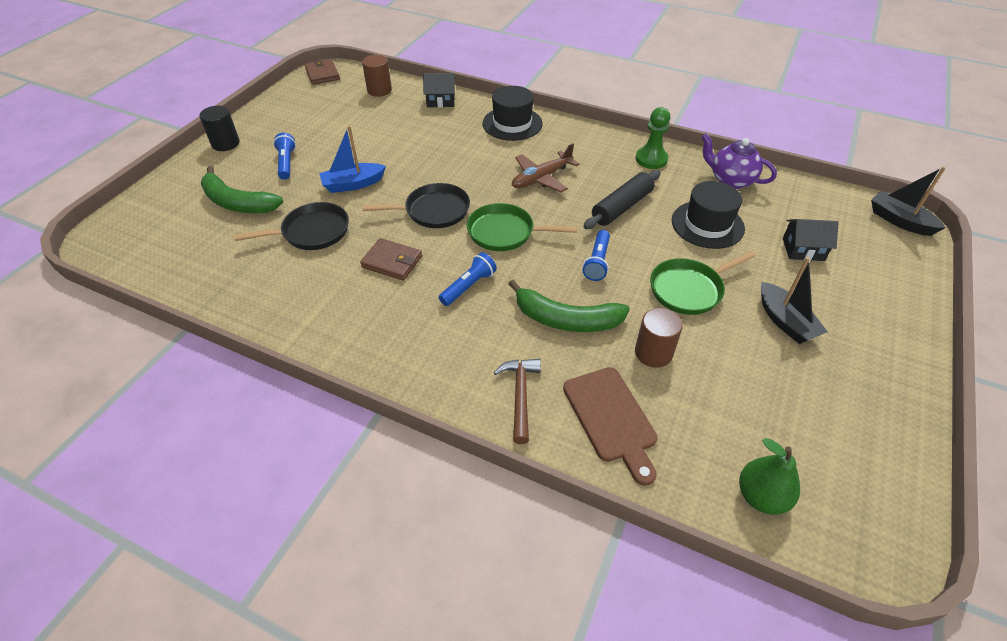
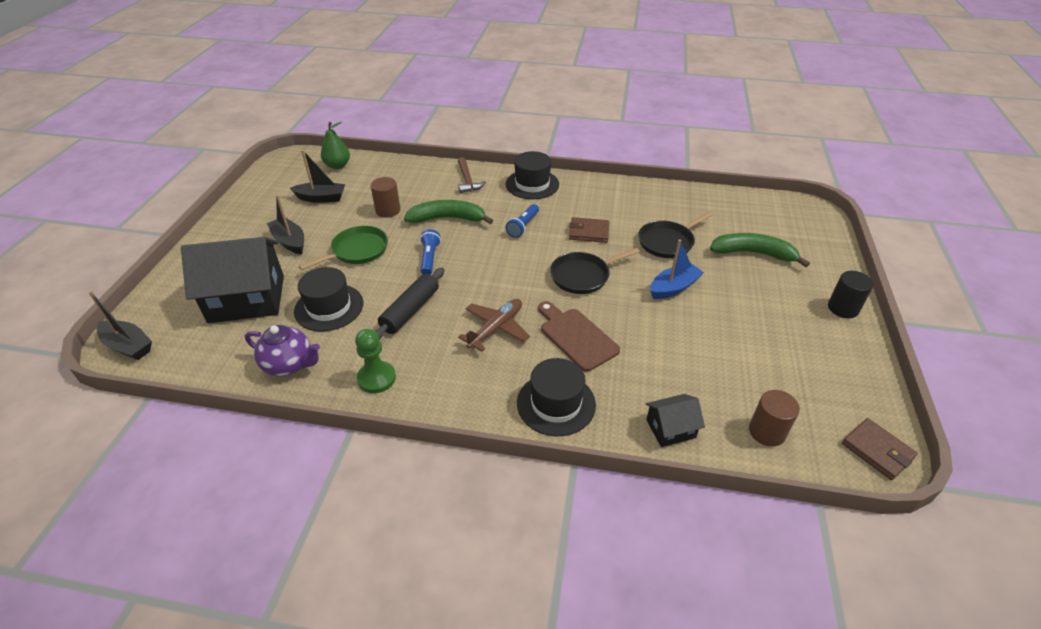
camera: 165 degrees right, 5 degrees down
(286, 163) = (757, 298): blue flashlight -> none
(420, 364) = (532, 184): none -> black hat
(504, 232) = (512, 268): green pan -> none
(611, 418) = (414, 180): brown cutting board -> brown cutting board (576, 337)
(766, 404) = (321, 198): none -> black boat
(803, 249) = (247, 299): black house -> black house, size x2.12

